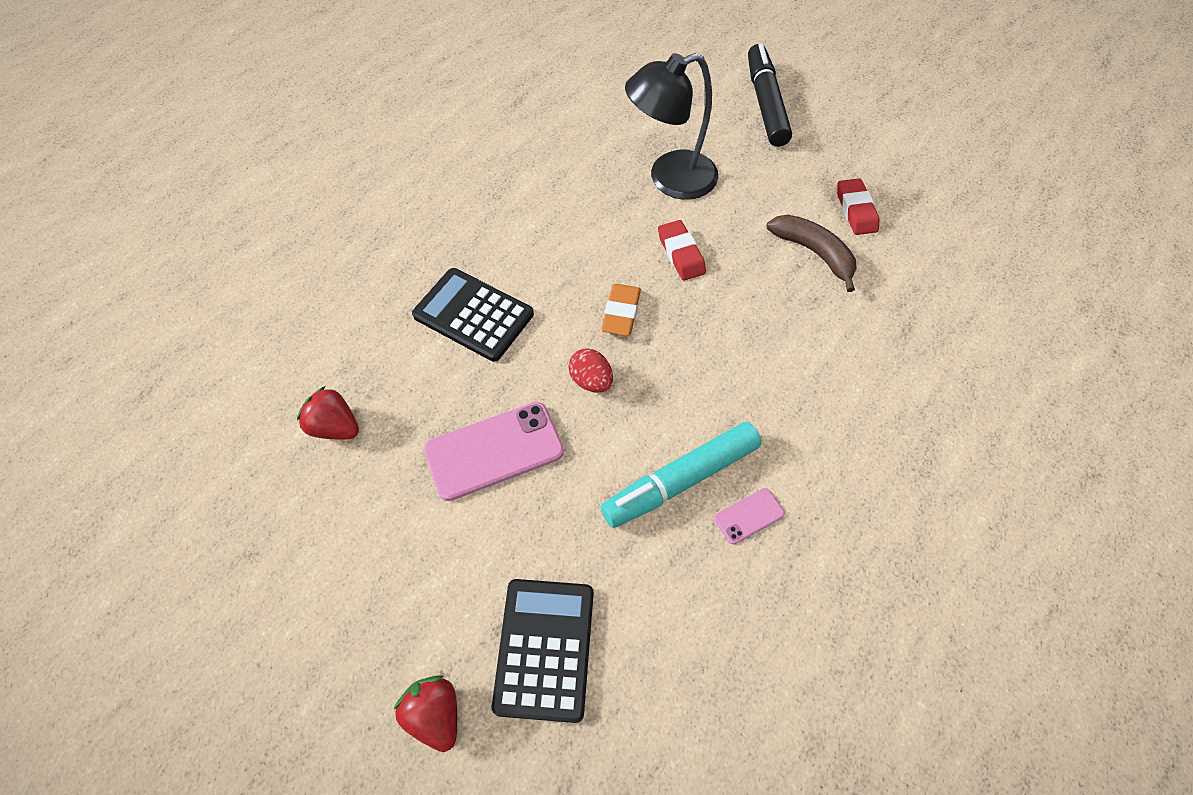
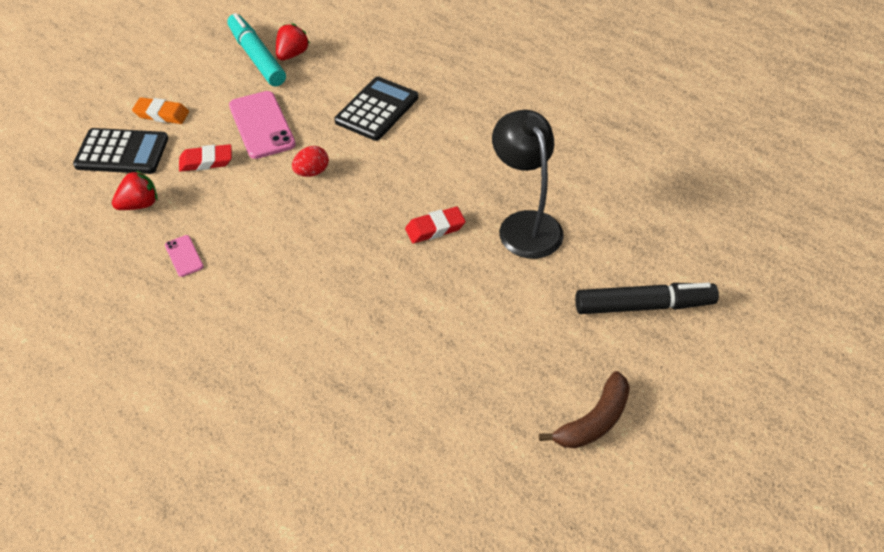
camera: 90 degrees right, 10 degrees down
(435, 714) = (99, 110): red strawberry -> red strawberry (139, 204)
(621, 313) = (373, 189): orange eraser -> orange eraser (162, 114)
(681, 480) = (220, 220): turquoise marker -> turquoise marker (257, 57)
(814, 253) = (435, 324): brown banana -> brown banana (593, 421)
(856, 210) = (492, 367): red eraser -> red eraser (206, 161)

